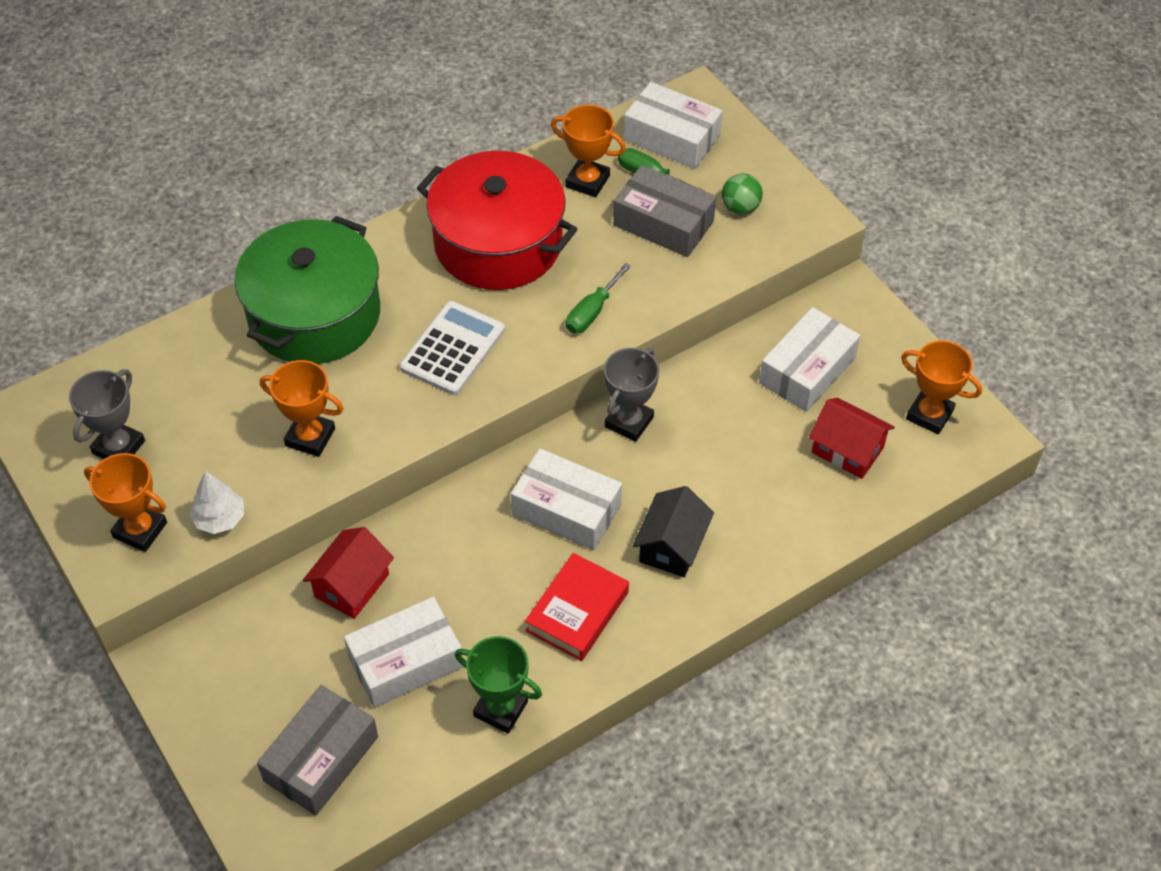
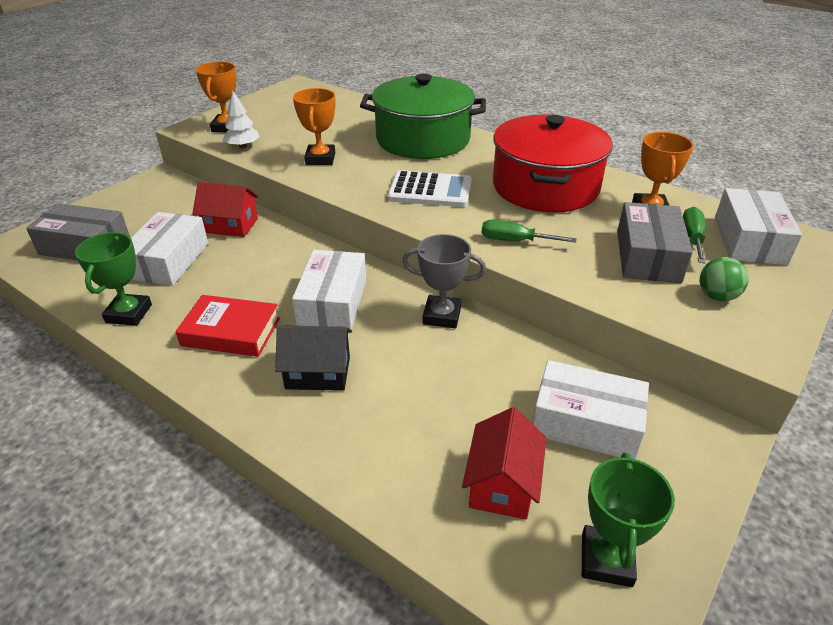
camera: 70 degrees right, 15 degrees down
(118, 447) = (285, 110): grey trophy -> none
(406, 662) = (169, 261): white box -> white box turned 60 degrees clockwise
(929, 415) = (606, 559): orange trophy -> green trophy

